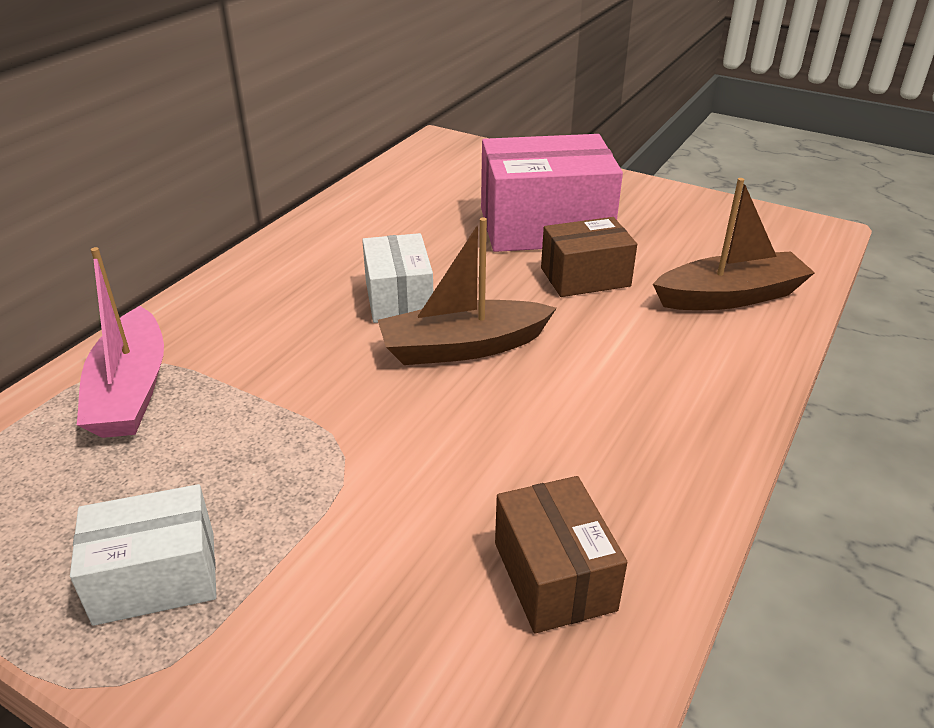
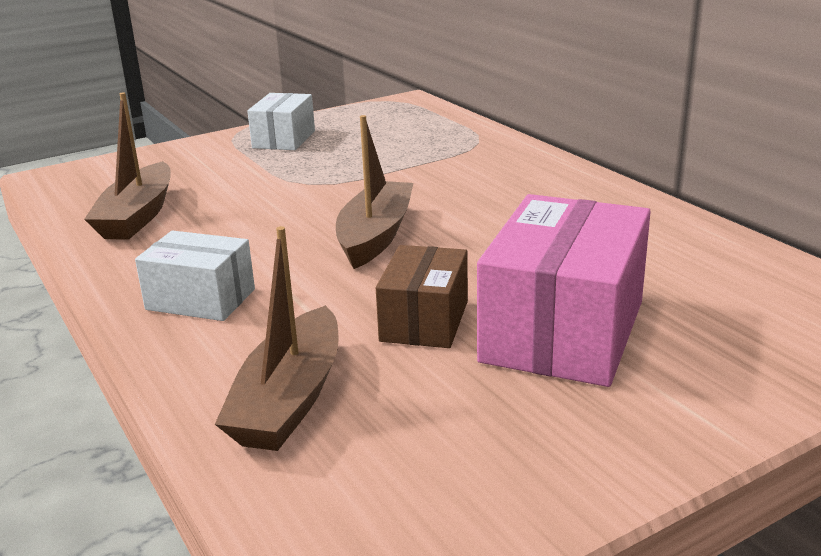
camera: 120 degrees right, 10 degrees down
(131, 391) = (447, 140): pink boat -> none
(399, 298) = (477, 226): white box -> white box (200, 299)
(554, 576) = (138, 216): brown box -> brown boat

